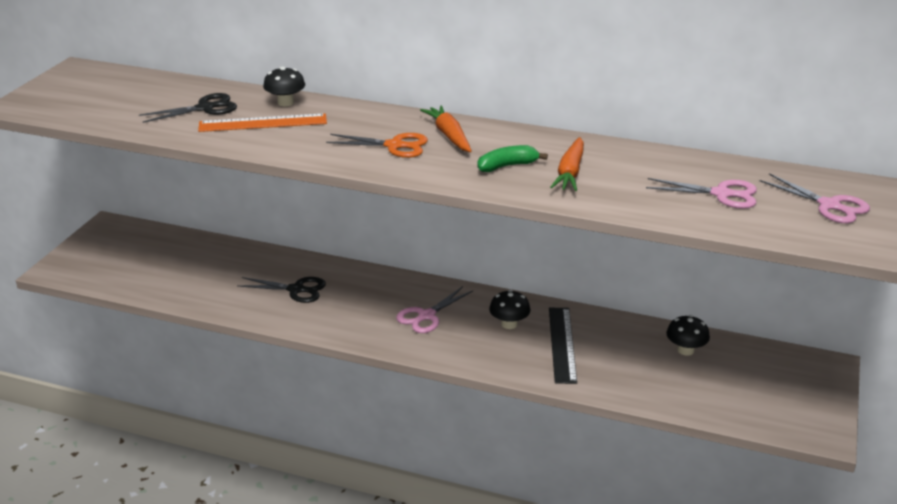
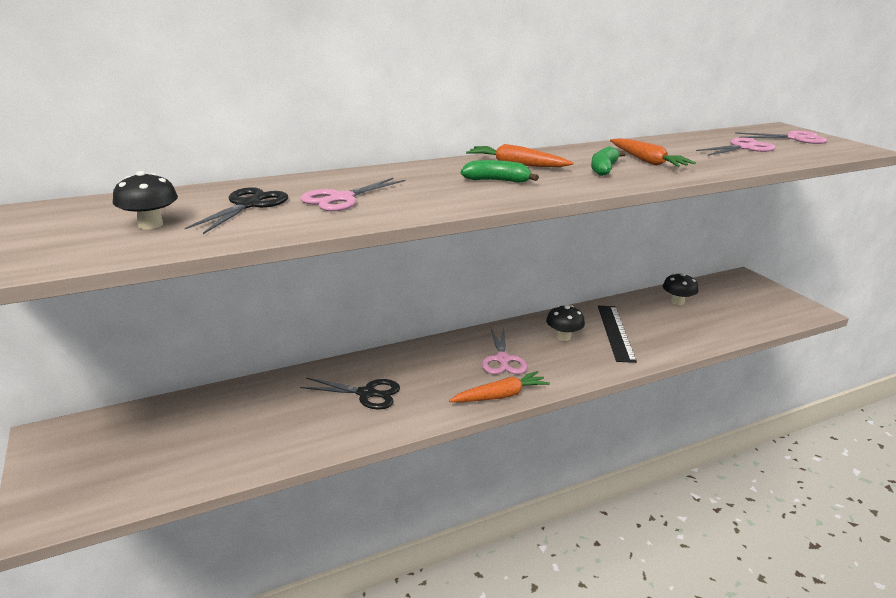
camera: 45 degrees left, 5 degrees down
(263, 123) = (341, 198): orange ruler -> pink scissors
(285, 103) = (324, 181): black mushroom -> black mushroom (150, 225)
(296, 290) = (366, 393): black scissors -> black scissors turned 45 degrees clockwise
(376, 340) = (500, 396): none -> orange carrot
(394, 146) = (497, 181): orange scissors -> green banana
(562, 344) = (616, 332): black ruler -> black ruler turned 45 degrees clockwise

